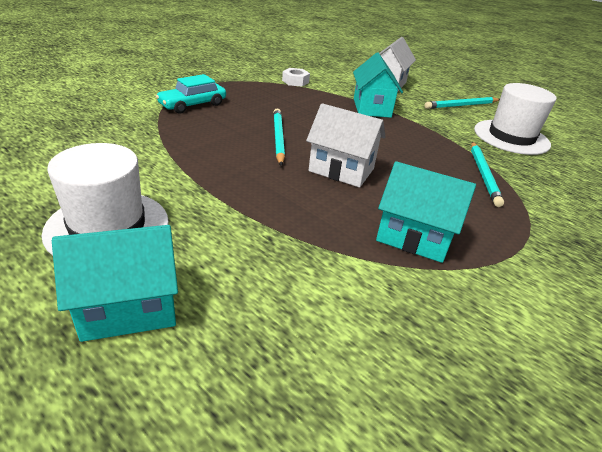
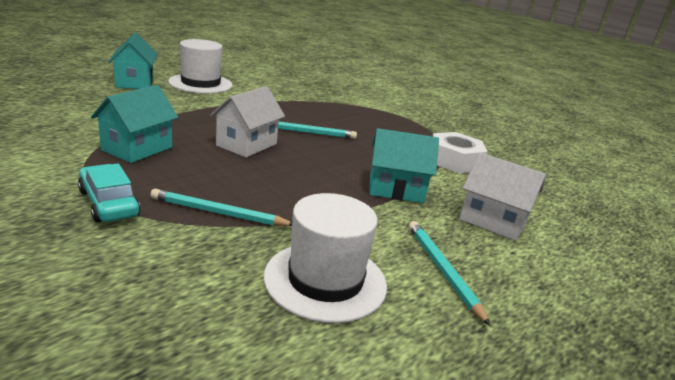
camera: 95 degrees right, 10 degrees down
(192, 105) = (366, 113): turquoise car -> turquoise car (109, 203)
(295, 81) = (454, 161): white nut -> white nut, size x1.79

